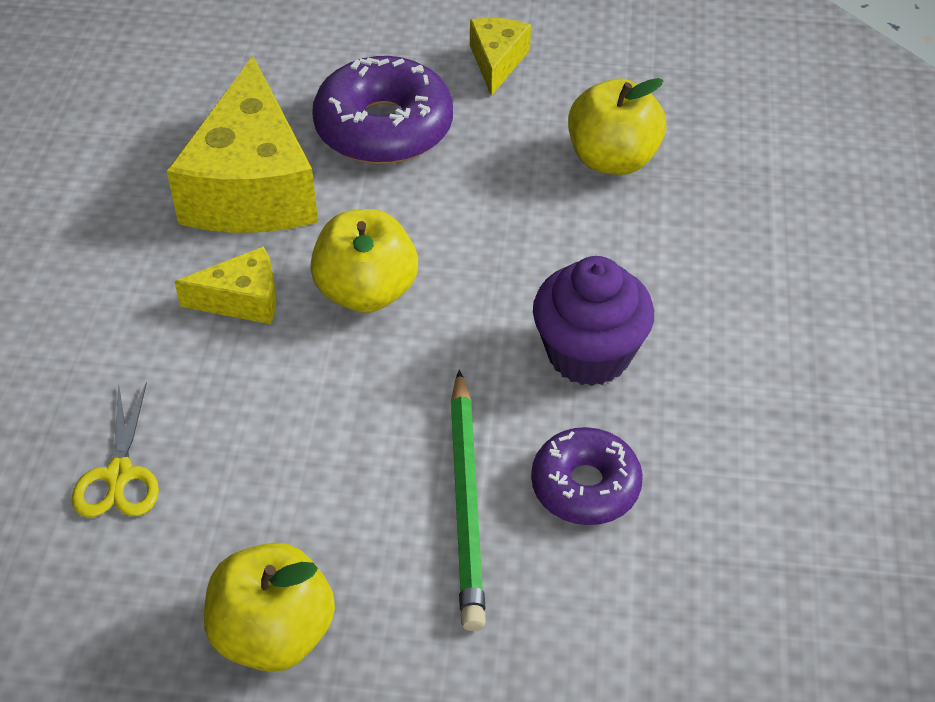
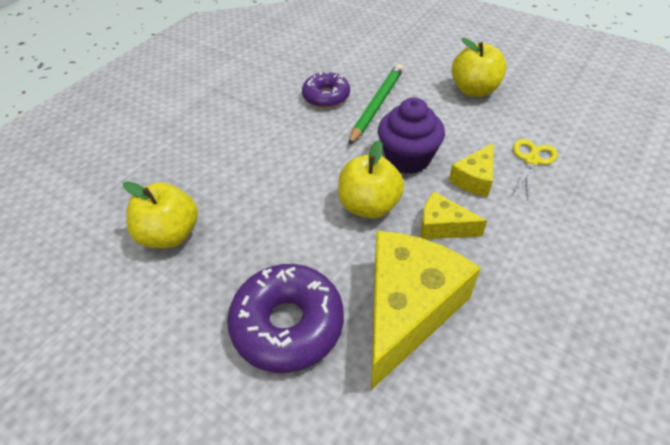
camera: 150 degrees left, 0 degrees up
(497, 62) = (161, 355): yellow cheese -> yellow cheese (474, 179)
(589, 354) = (282, 139): purple cupcake -> purple cupcake (408, 158)

